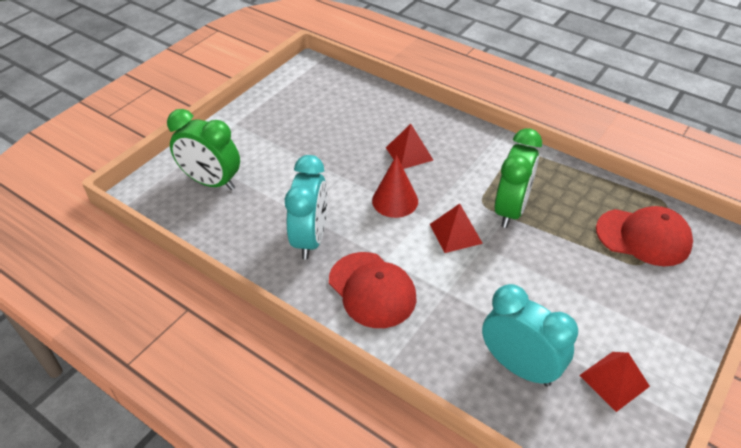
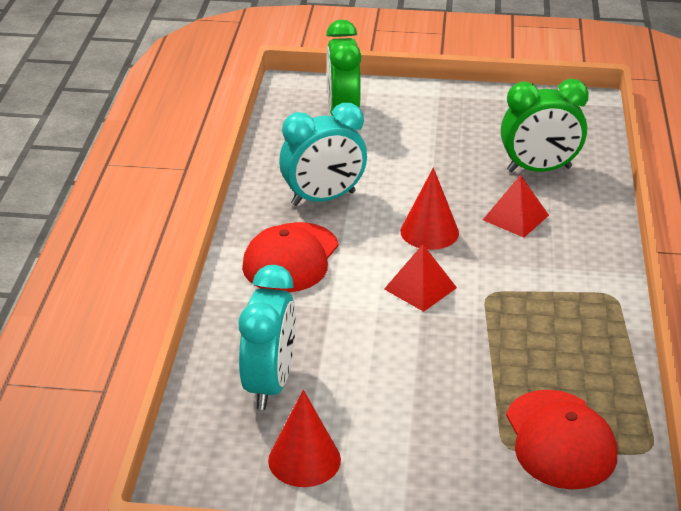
camera: 60 degrees right, 10 degrees down
(511, 210) = (498, 318): green clock -> green clock (539, 169)
(614, 380) = (304, 460): red pyramid -> red cone

